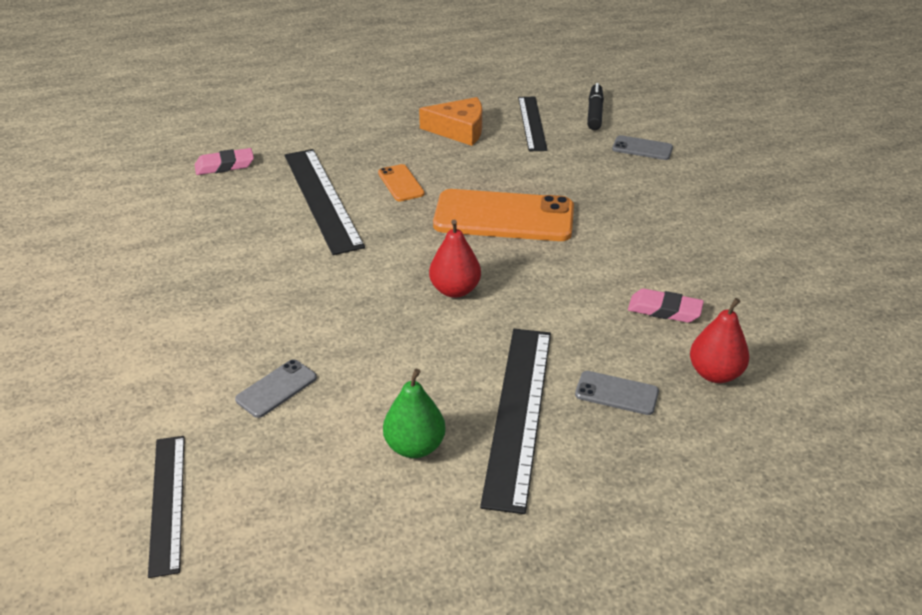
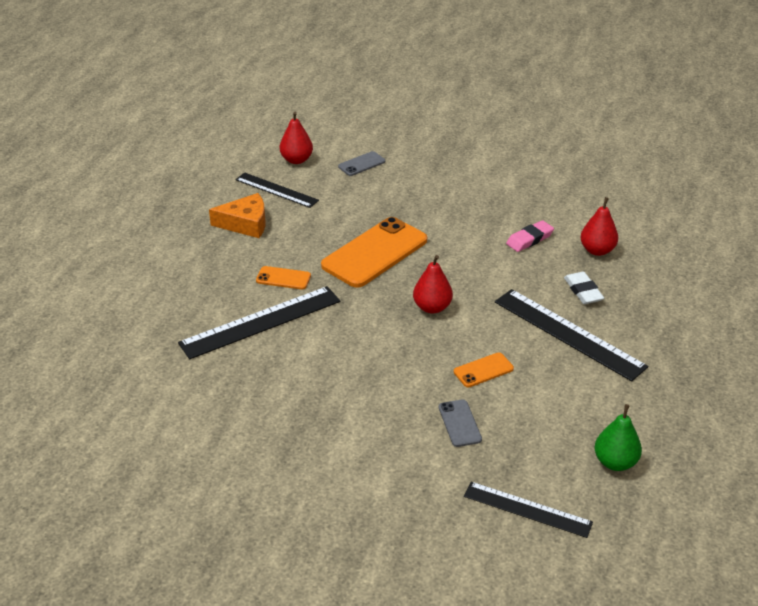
camera: 55 degrees left, 0 degrees up
(224, 166) = (153, 353): pink eraser -> none
(322, 199) = (260, 322): black ruler -> black ruler turned 45 degrees counterclockwise
(383, 370) = (483, 370): none -> orange phone
(415, 446) = (563, 385): green pear -> green pear (615, 462)
(459, 130) = (245, 224): orange cheese -> orange cheese turned 45 degrees clockwise
(595, 113) = (296, 160): black marker -> red pear
(616, 393) = (583, 291): grey phone -> white eraser

